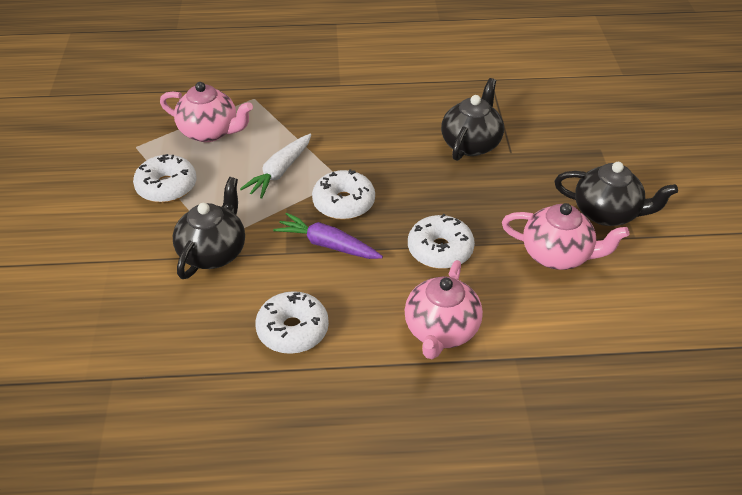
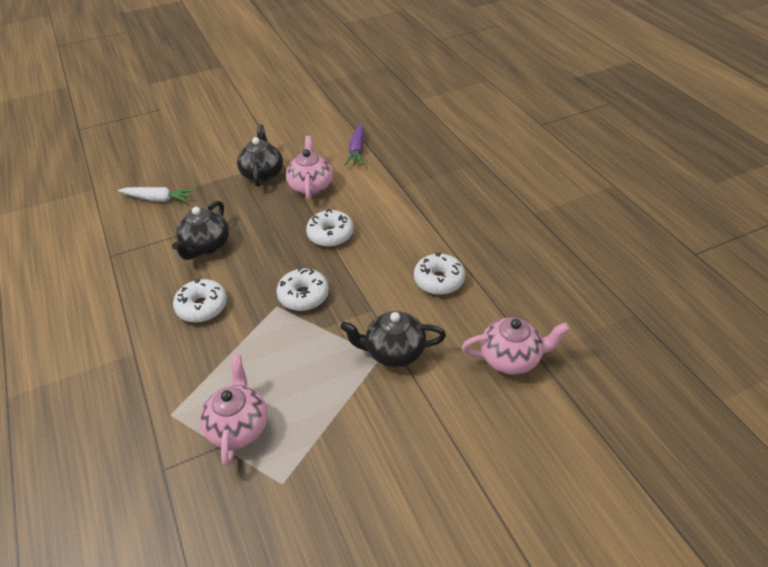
camera: 110 degrees left, 0 degrees up
(166, 187) = (332, 423): white donut -> white donut (202, 307)
(279, 172) = (280, 348): white carrot -> white carrot (158, 199)
(327, 245) = (352, 290): purple carrot -> purple carrot (357, 150)
(441, 331) = (399, 218): pink teapot -> pink teapot (511, 358)
(471, 144) = (206, 246): black teapot -> black teapot turned 75 degrees counterclockwise

